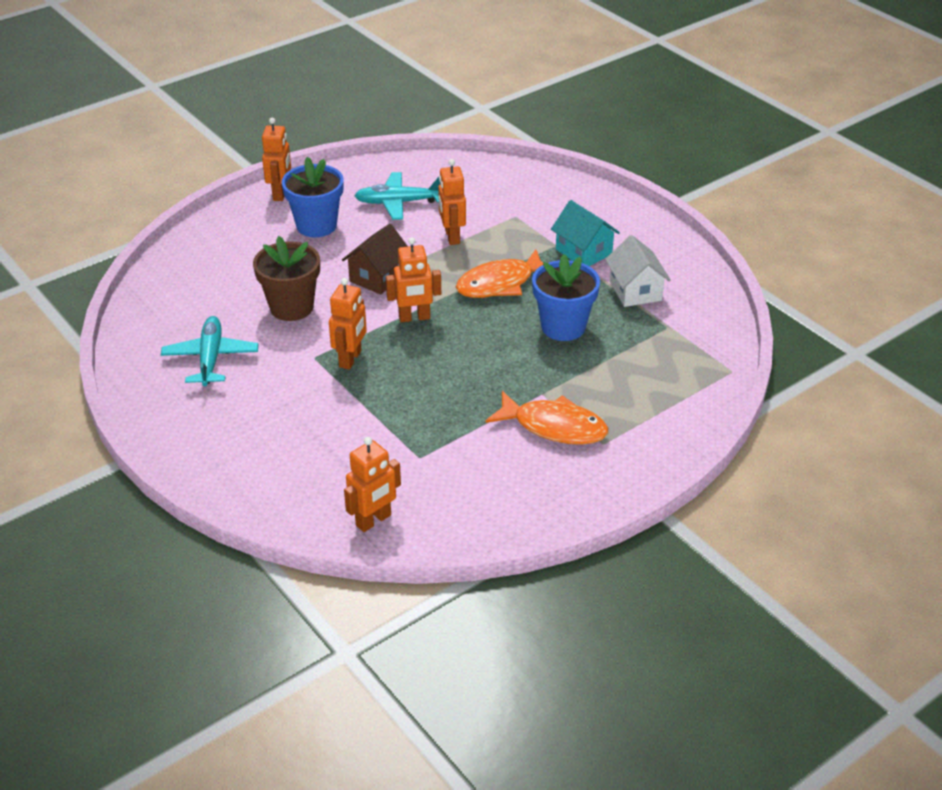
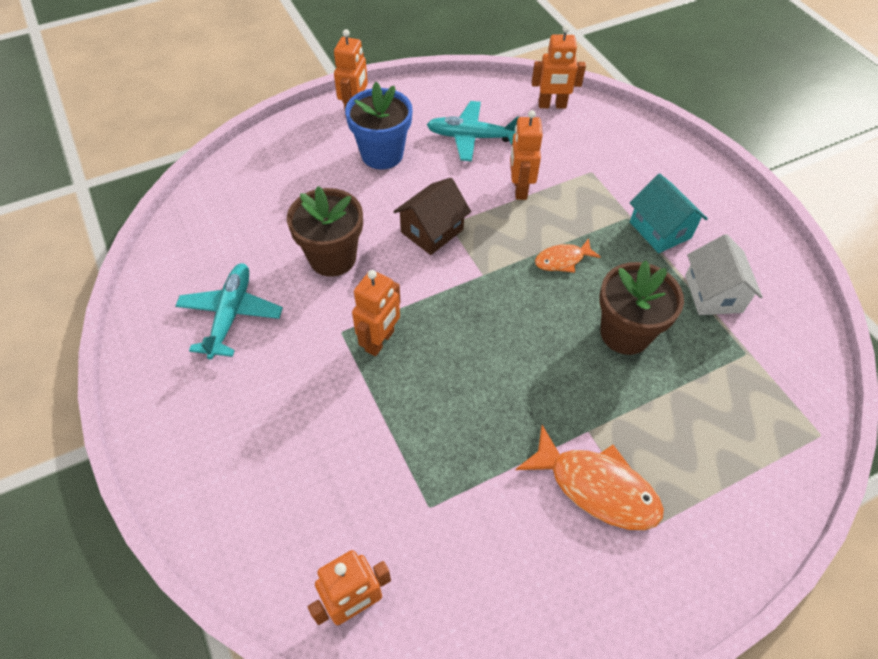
camera: 10 degrees right, 15 degrees up
(414, 318) = (461, 293): orange robot -> orange robot (552, 105)
(500, 284) = (562, 260): orange fish -> orange fish, size x0.56
(563, 327) = (625, 333): blue flower pot -> brown flower pot

